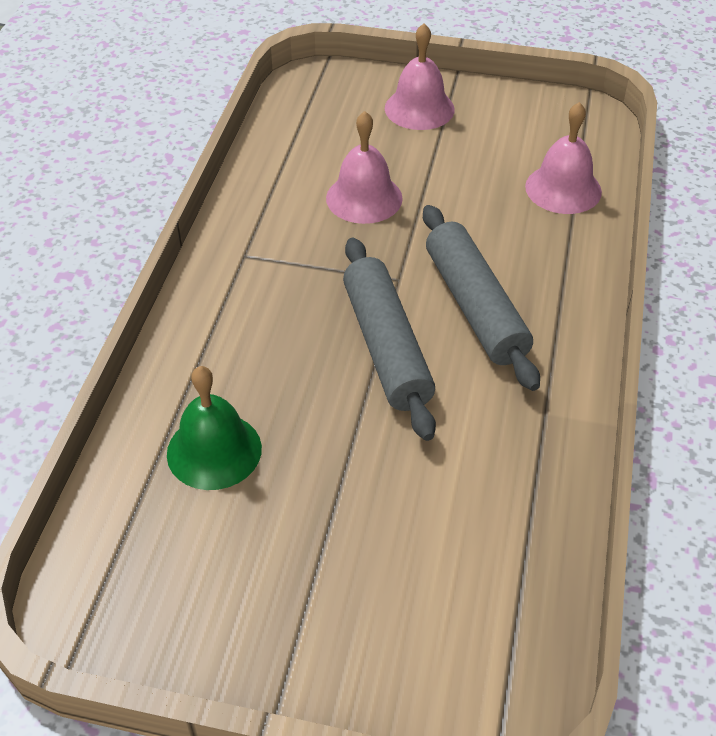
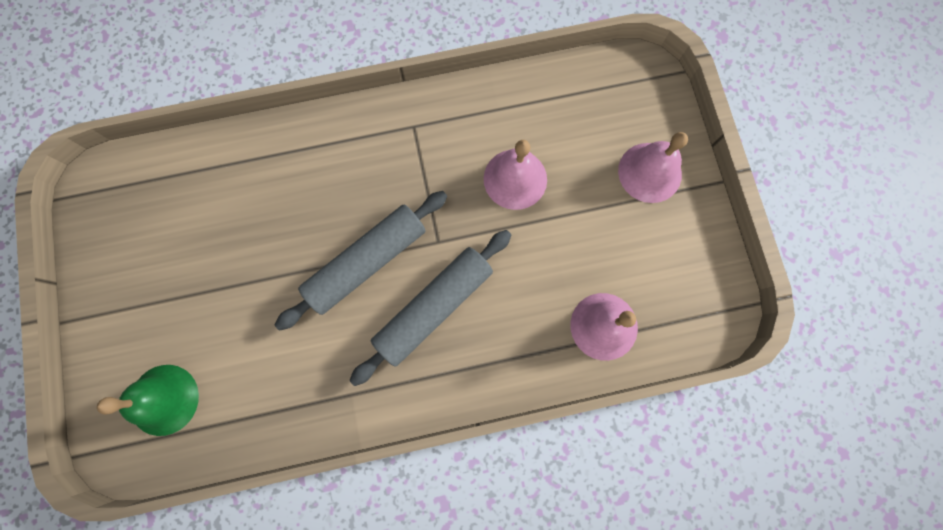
camera: 65 degrees right, 30 degrees up
(214, 451) = (233, 196): green bell -> green bell (164, 399)

